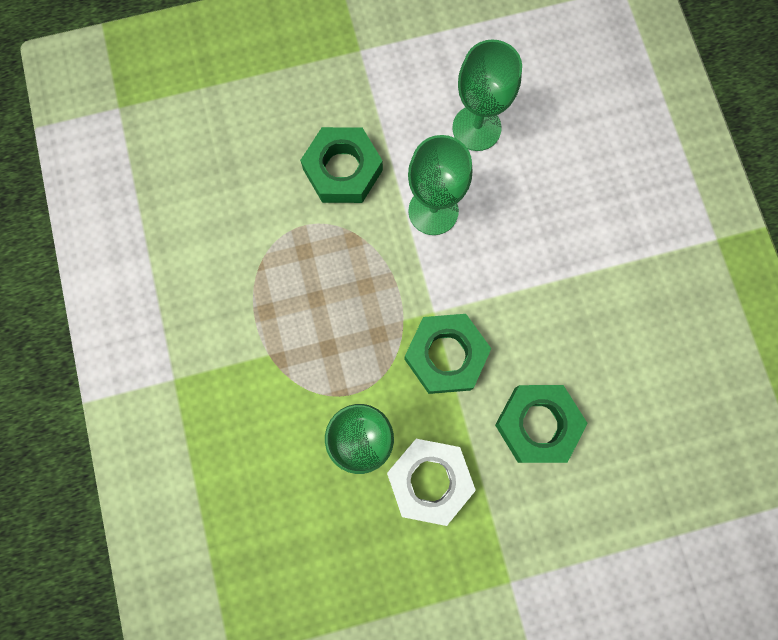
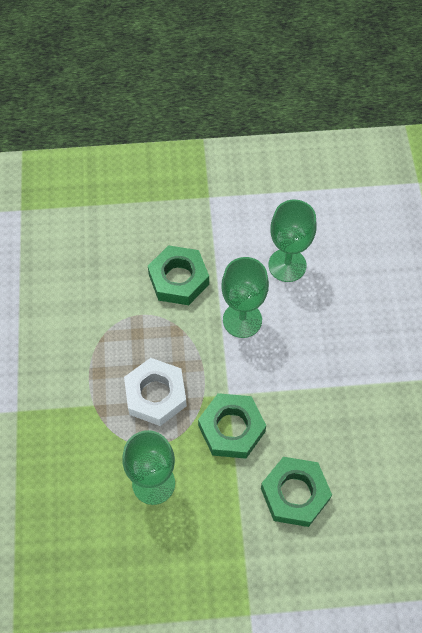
camera: 10 degrees right, 15 degrees down
(429, 481) = (200, 522): white nut -> white nut (155, 395)

